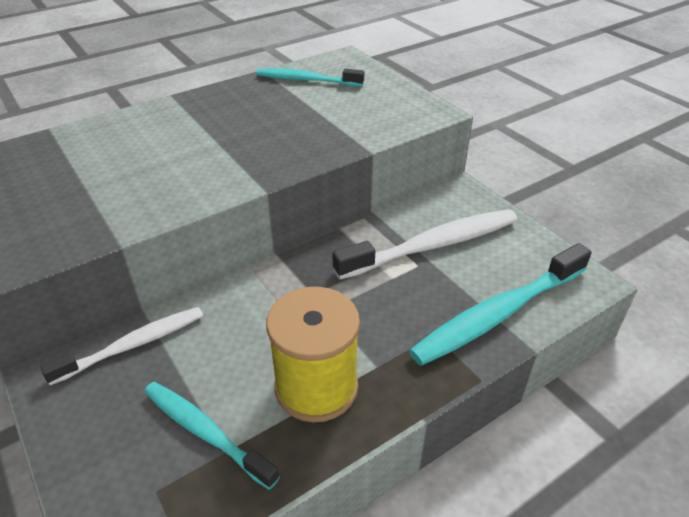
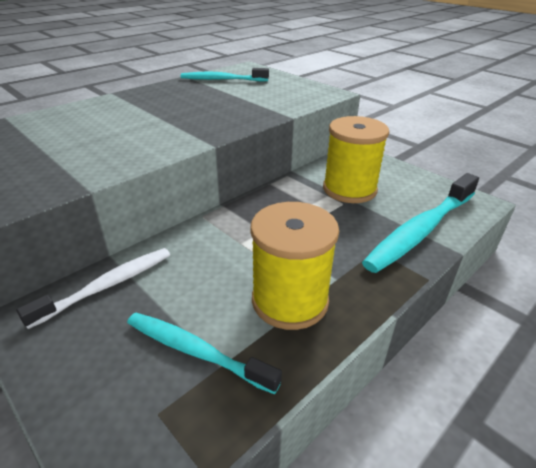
camera: 10 degrees left, 5 degrees down
(432, 246) = (349, 189): white toothbrush -> yellow spool

